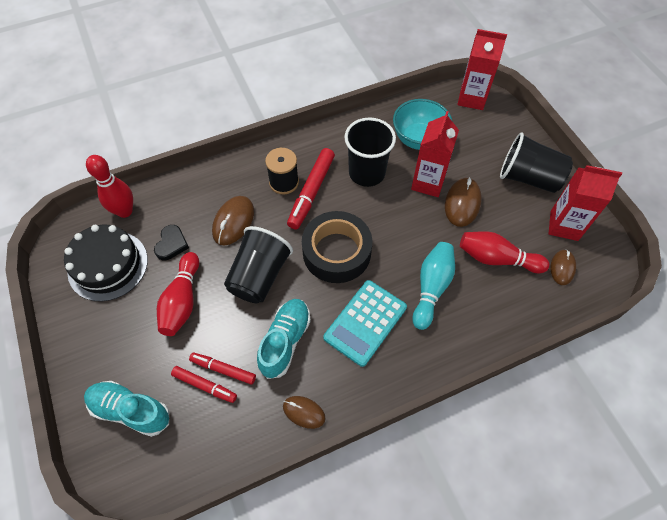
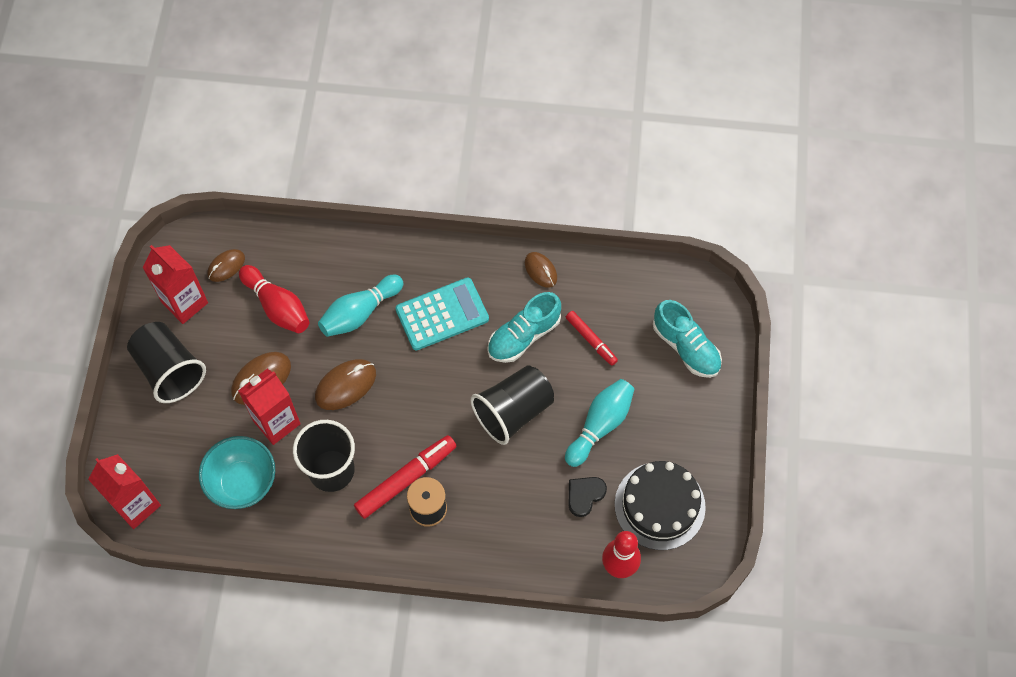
camera: 150 degrees left, 5 degrees up
(182, 301) = (600, 425): red bowling pin -> turquoise bowling pin
(205, 385) = (613, 335): red marker -> none
(233, 222) = (508, 487): brown mouse -> brown mouse (345, 385)
(336, 252) = (424, 396): black tape -> none

